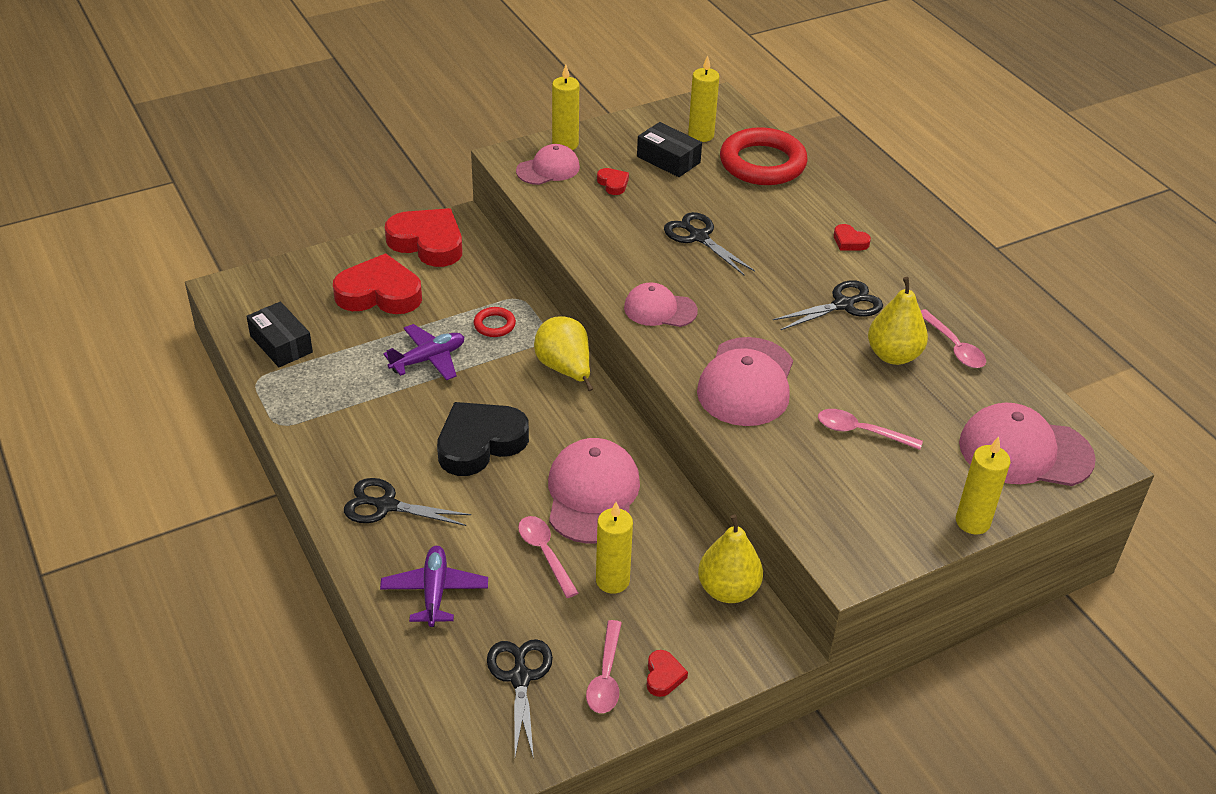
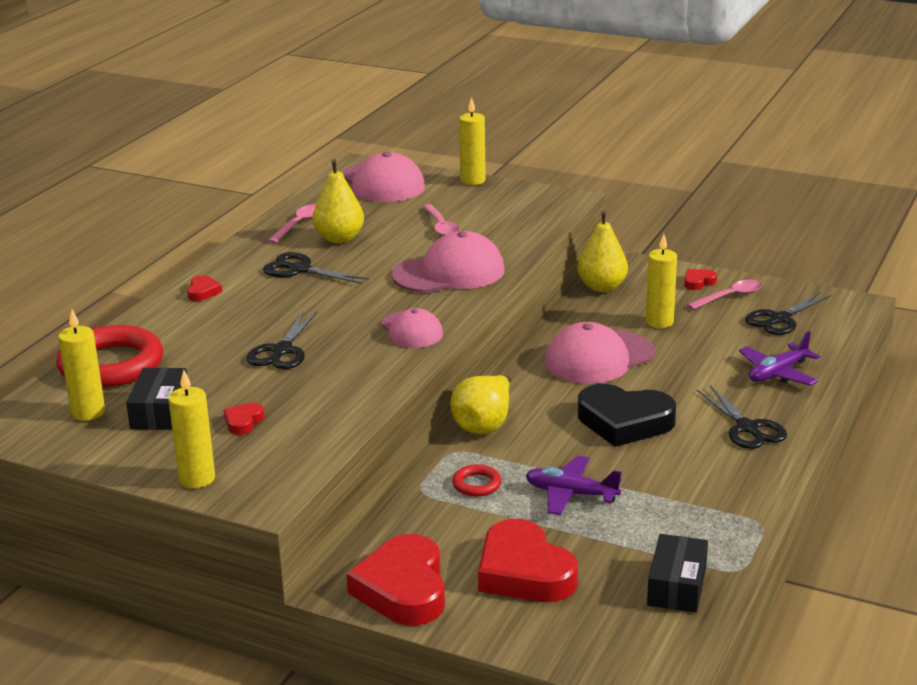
camera: 125 degrees left, 15 degrees down
(545, 553) = (679, 352): pink spoon -> none
(548, 169) = (260, 467): pink cap -> none

